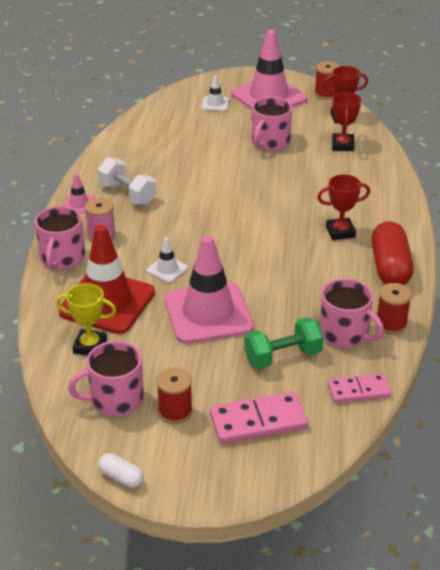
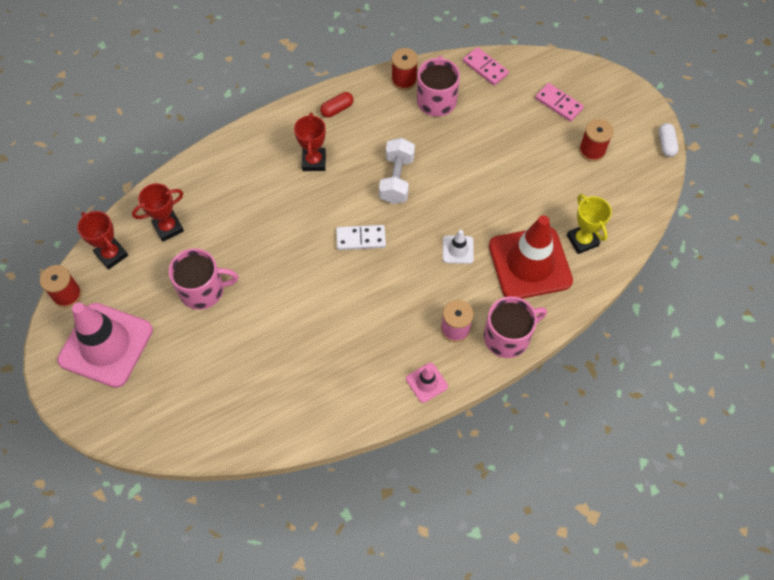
camera: 125 degrees left, 25 degrees up
(115, 399) = (613, 190): pink mug -> none
(127, 194) = (379, 353): white dumbbell -> white dumbbell (396, 179)
(208, 313) = (484, 190): pink traffic cone -> none
(215, 104) = (154, 388): white traffic cone -> none
(235, 225) = (361, 239): none -> white domino
(258, 421) = (558, 104): pink domino -> pink domino, size x0.66
(282, 357) = (490, 122): green dumbbell -> none
(340, 232) = (314, 161): red trophy -> red trophy turned 45 degrees clockwise
(390, 267) = (337, 109): red capsule -> red capsule, size x0.49

